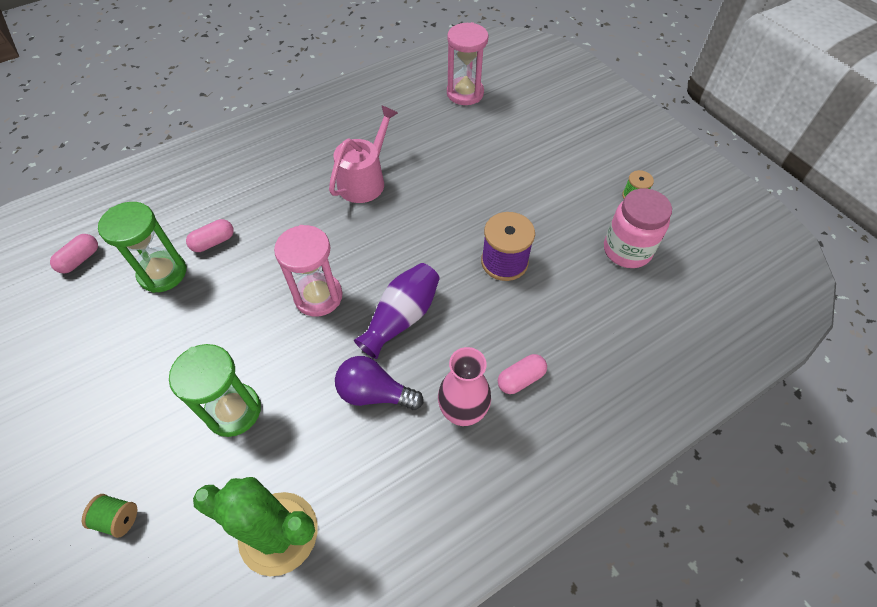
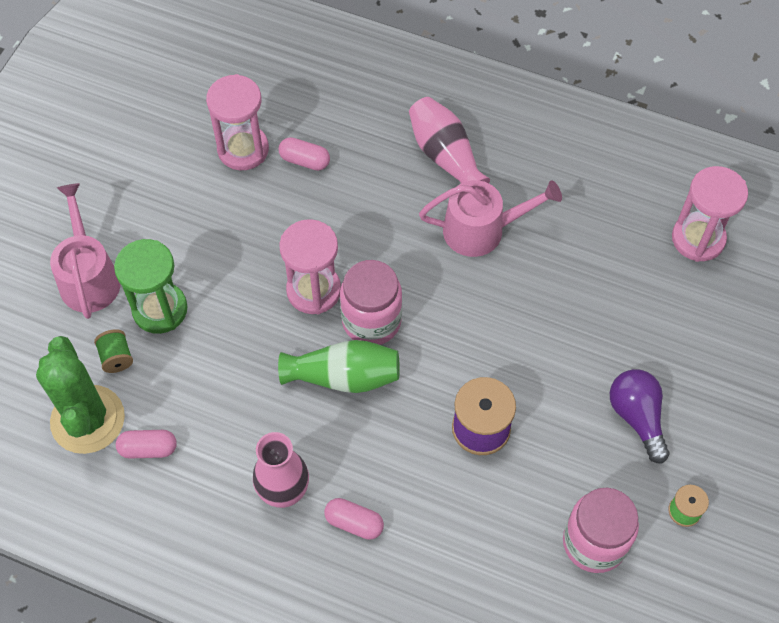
camera: 55 degrees right, 5 degrees up
(80, 260) = (208, 77): pink capsule -> pink capsule (148, 449)
(118, 518) = (27, 300): green spool -> green spool (116, 357)
(150, 450) = (89, 277): none -> pink watering can
(163, 273) = (243, 149): green hourglass -> pink hourglass
(294, 167) = (445, 155): none -> pink vase
(374, 276) = (371, 321): none -> pink jar
(374, 393) = (251, 407): purple light bulb -> purple light bulb (637, 417)
(402, 317) = (344, 376): purple vase -> green vase

